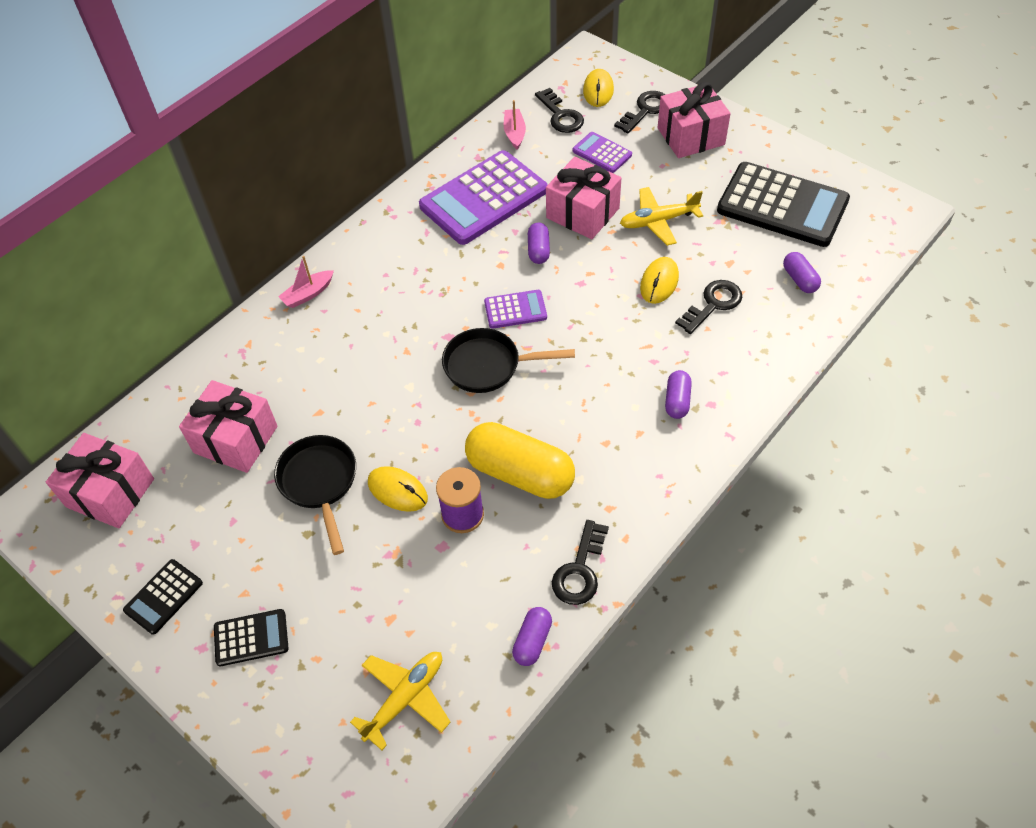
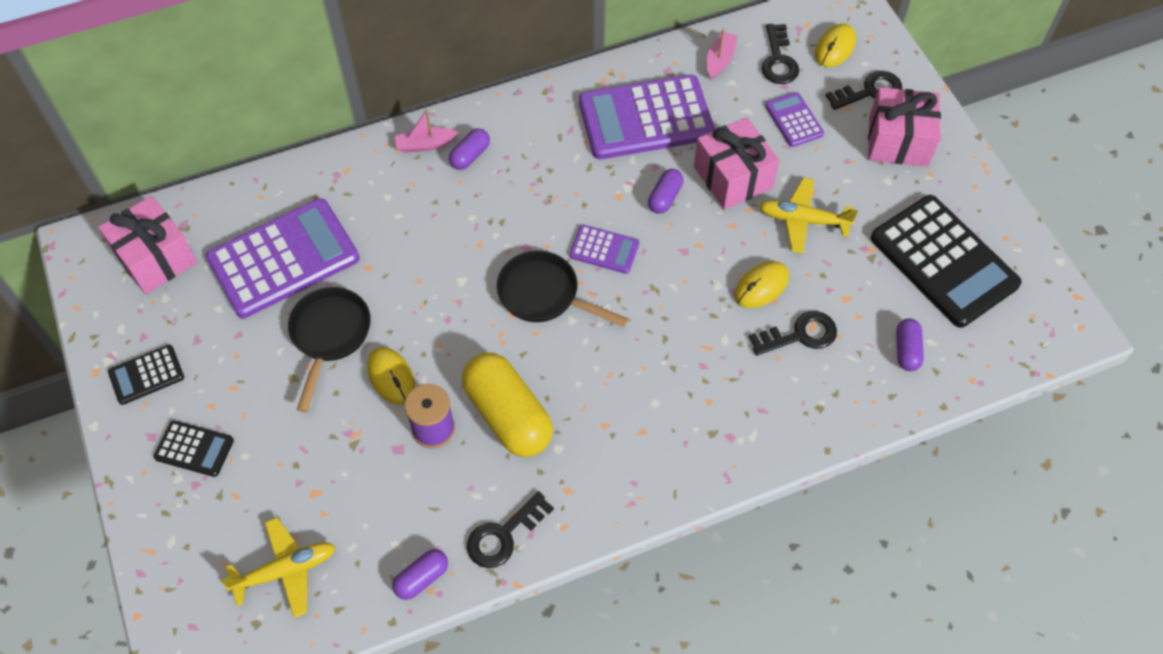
camera: 25 degrees right, 5 degrees up
(236, 439) = (283, 259): pink gift -> purple calculator
(677, 401) = (699, 417): purple capsule -> purple capsule (470, 156)

